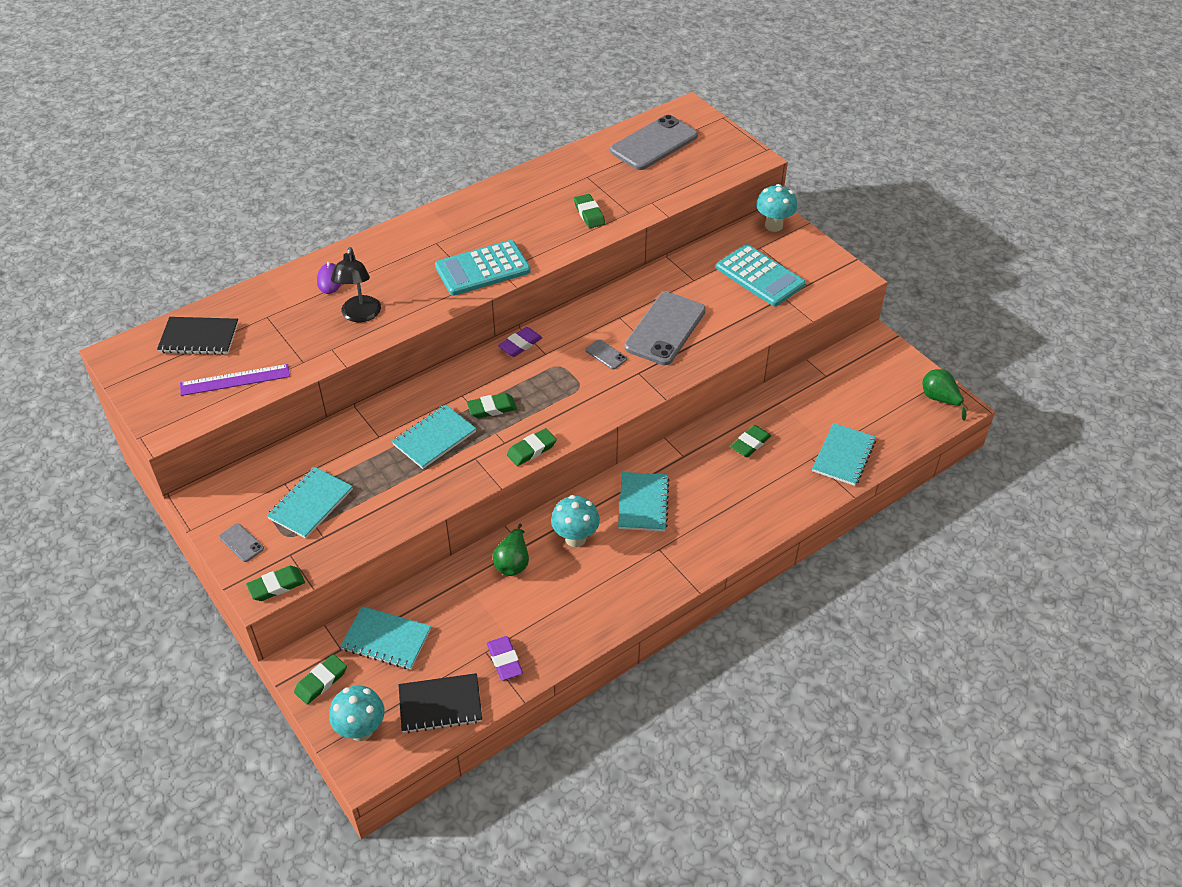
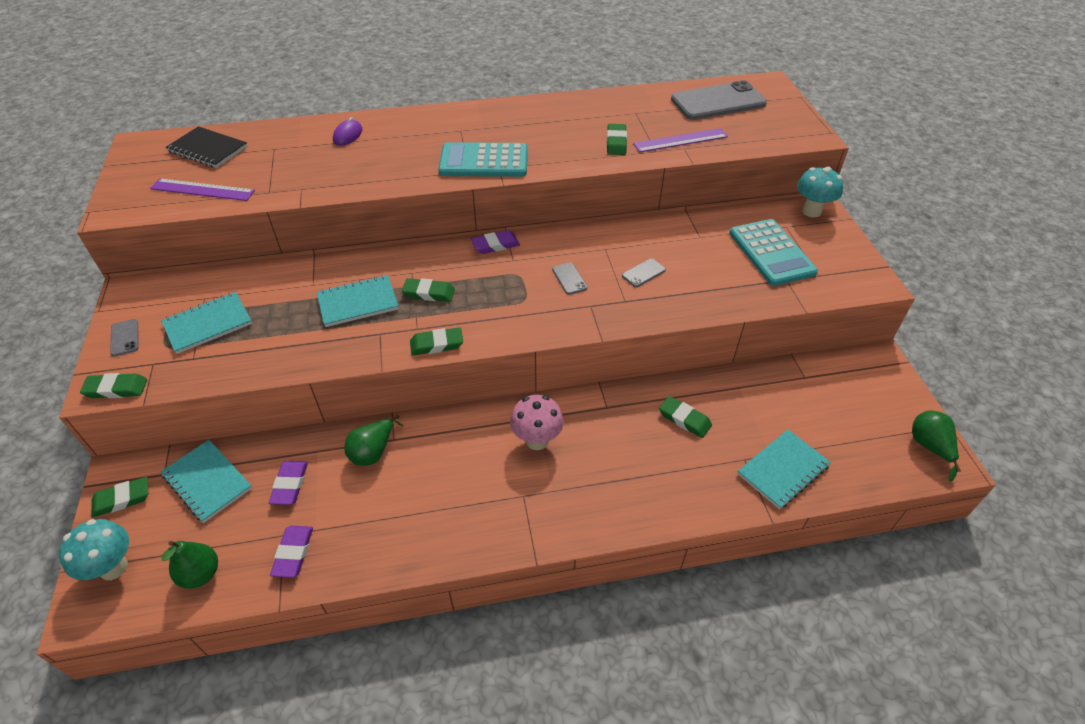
camera: 25 degrees right, 0 degrees up
(360, 315) = (348, 169): black lamp -> none
(440, 704) = (201, 574): black notebook -> green pear
(461, 614) = (290, 484): none -> purple eraser
(575, 538) = (448, 451): turquoise mushroom -> none
(643, 503) = (537, 440): turquoise notebook -> pink mushroom
(644, 195) = (680, 140): none -> purple ruler
(665, 329) = (643, 273): grey phone -> grey phone, size x0.42
(750, 443) = (684, 419): green eraser -> green eraser turned 60 degrees clockwise

